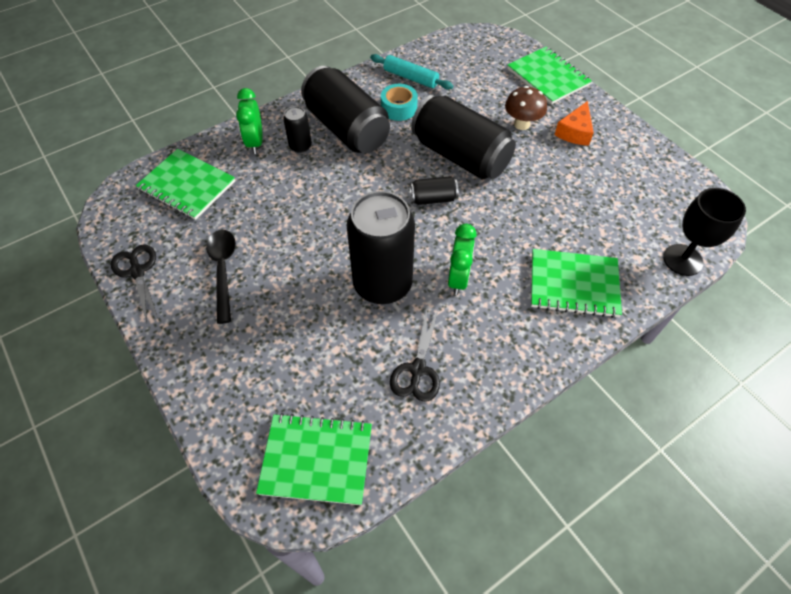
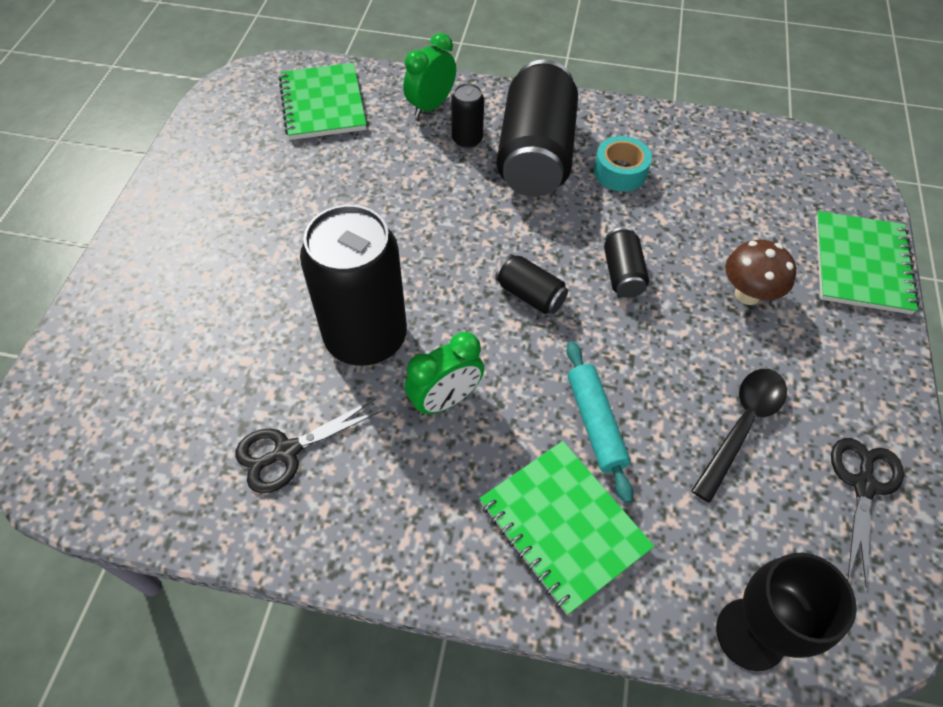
camera: 45 degrees right, 0 degrees up
(137, 272) = (193, 150): black scissors -> black scissors (863, 485)
(223, 270) = (254, 204): black spoon -> black spoon (742, 426)
(316, 459) = (103, 443): green notebook -> none
(410, 78) = (677, 148): turquoise rolling pin -> turquoise rolling pin (595, 423)
(460, 156) = (622, 273): black can -> black can, size x0.45
(575, 132) = (810, 356): orange cheese -> none

